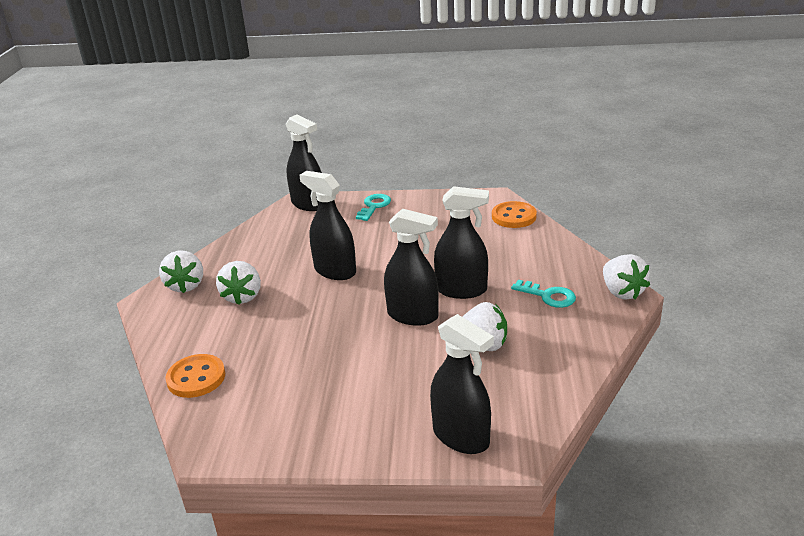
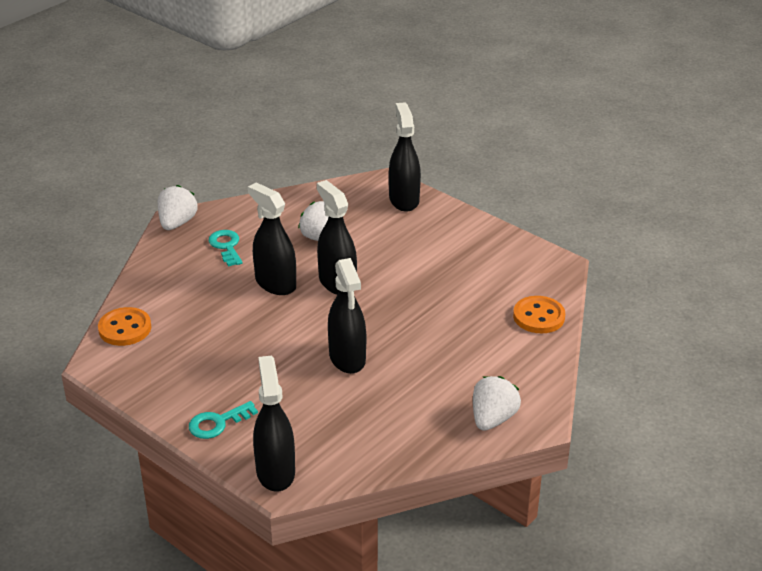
camera: 145 degrees left, 5 degrees up
(242, 296) = (450, 375): white strawberry -> none

